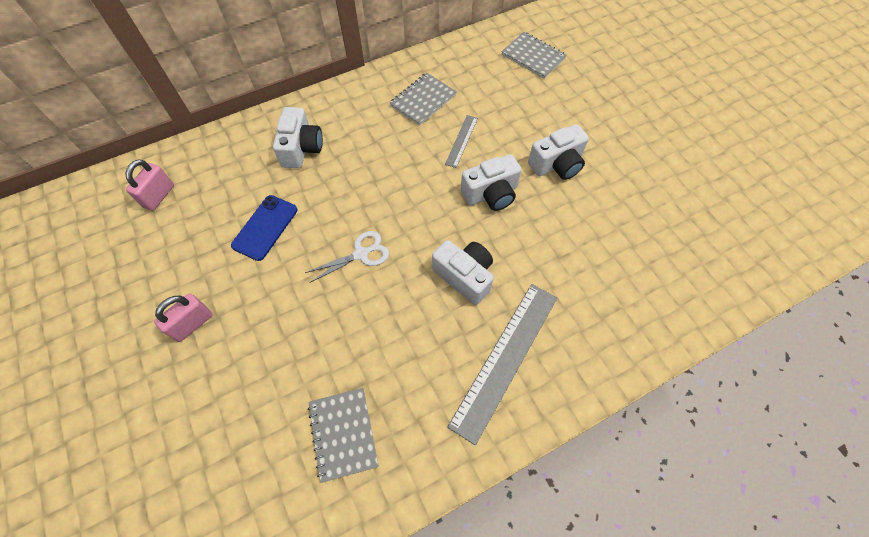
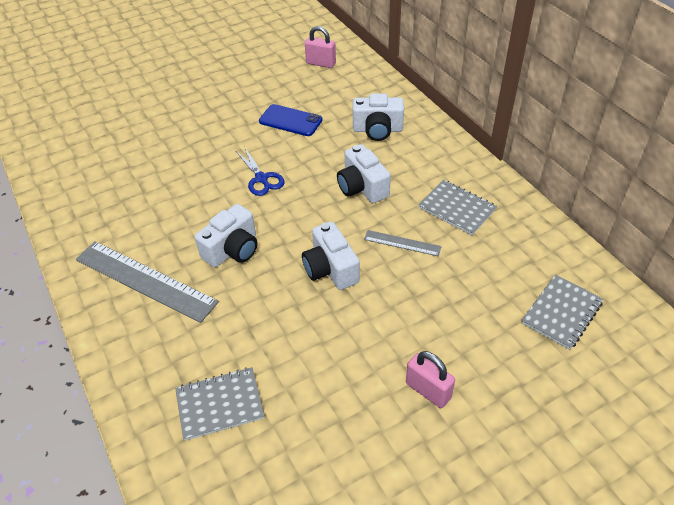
camera: 90 degrees right, 15 degrees down
(192, 324) = (208, 99): pink padlock -> pink padlock (428, 390)
(343, 434) = (106, 183): grey notebook -> grey notebook (220, 405)
(361, 254) = (261, 178): white scissors -> blue scissors
(557, 164) = (376, 331): white camera -> white camera (362, 187)

